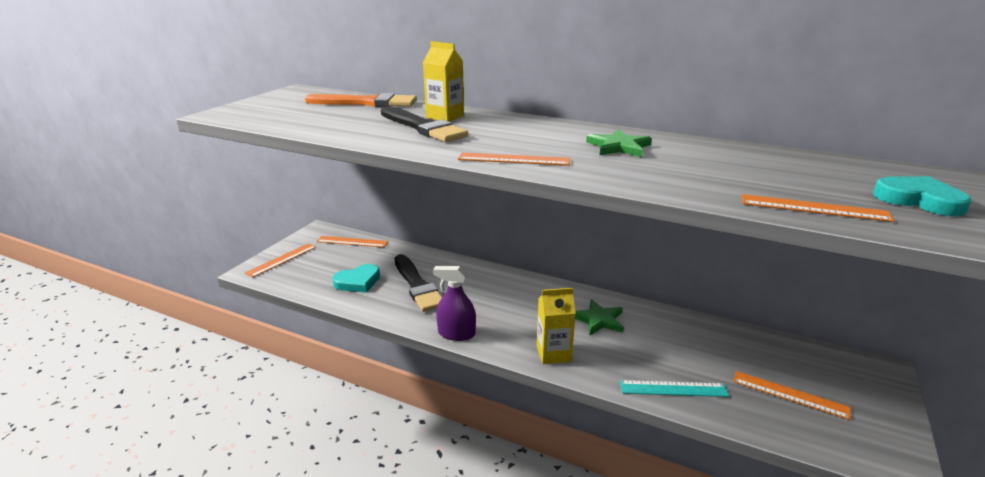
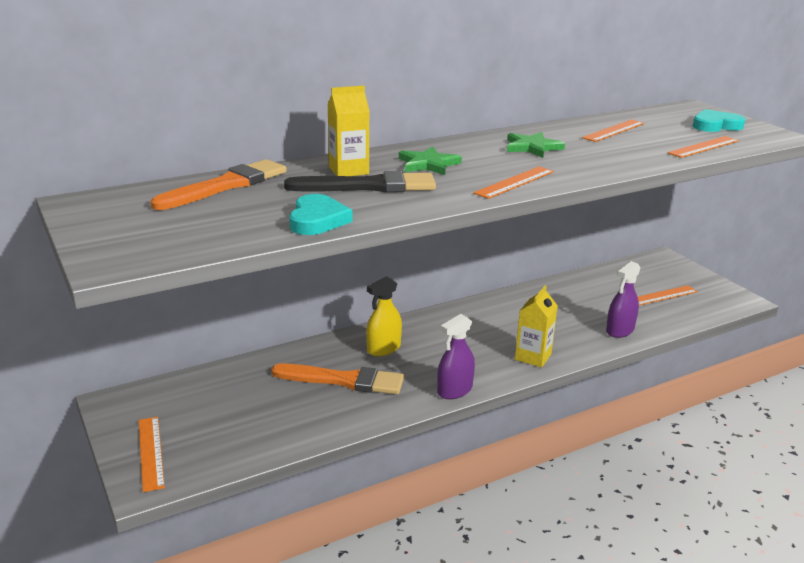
camera: 55 degrees left, 0 degrees up
(352, 242) = (184, 388): orange ruler -> orange ruler (614, 130)
(358, 282) = (286, 413): turquoise heart -> turquoise heart (317, 220)
(417, 285) = (344, 380): black brush -> orange brush
(476, 284) = (384, 348): none -> yellow spray bottle
(599, 320) = (510, 318): green star -> green star (428, 164)
(673, 388) = (620, 330): turquoise ruler -> purple spray bottle

